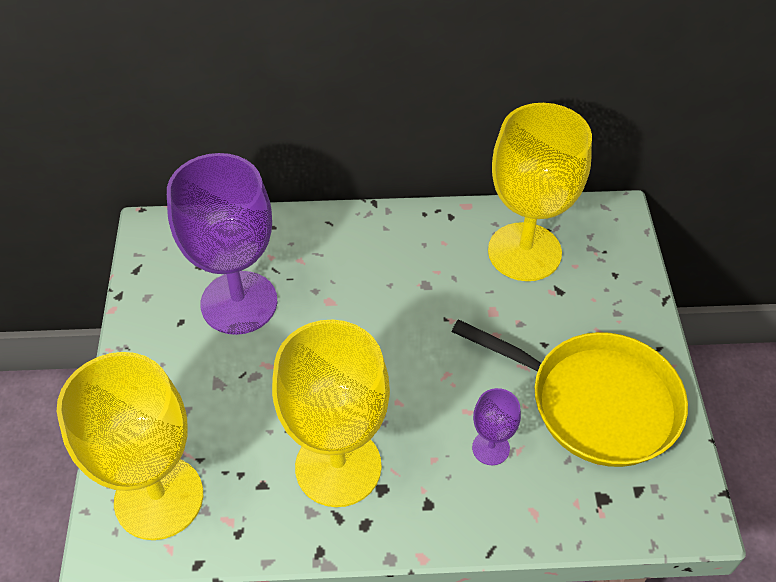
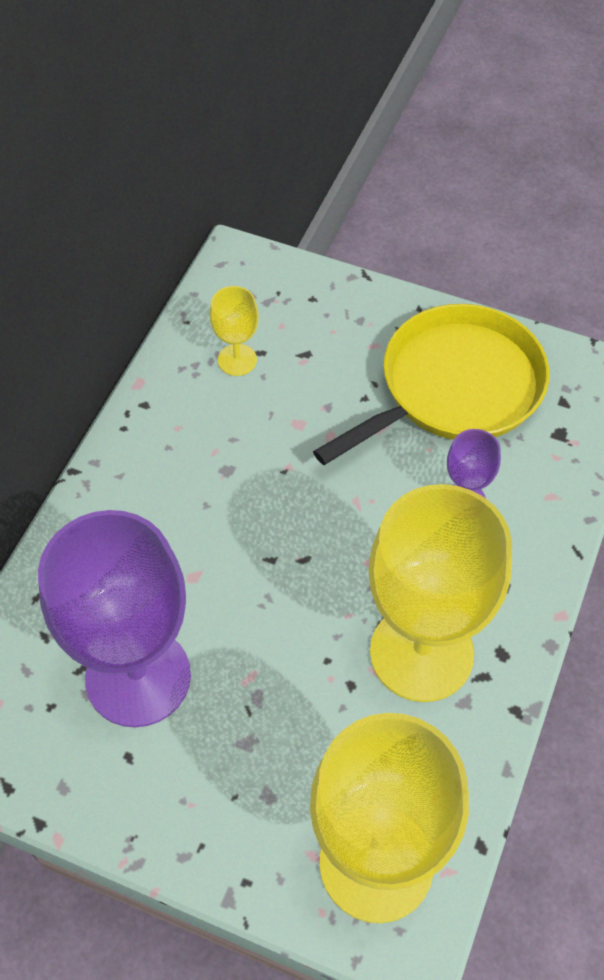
camera: 65 degrees left, 5 degrees up
(524, 252) = (237, 360): yellow goblet -> yellow goblet, size x0.44

